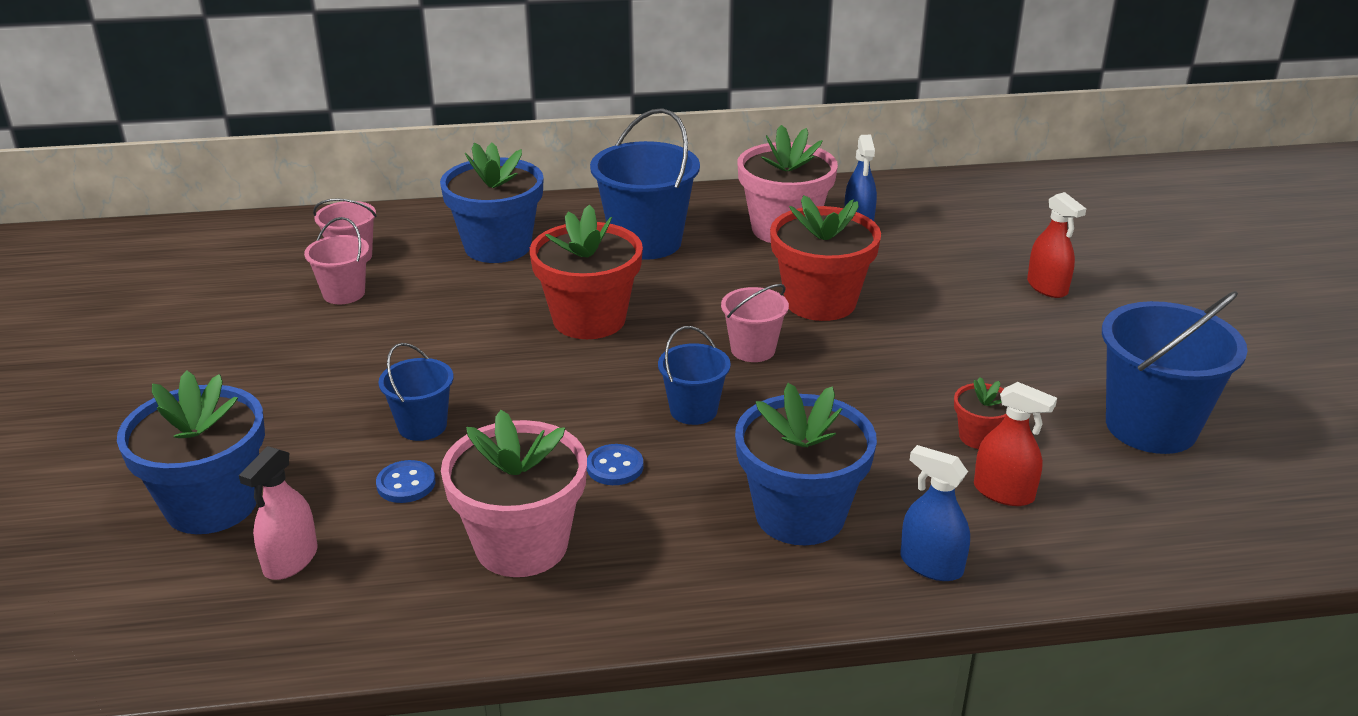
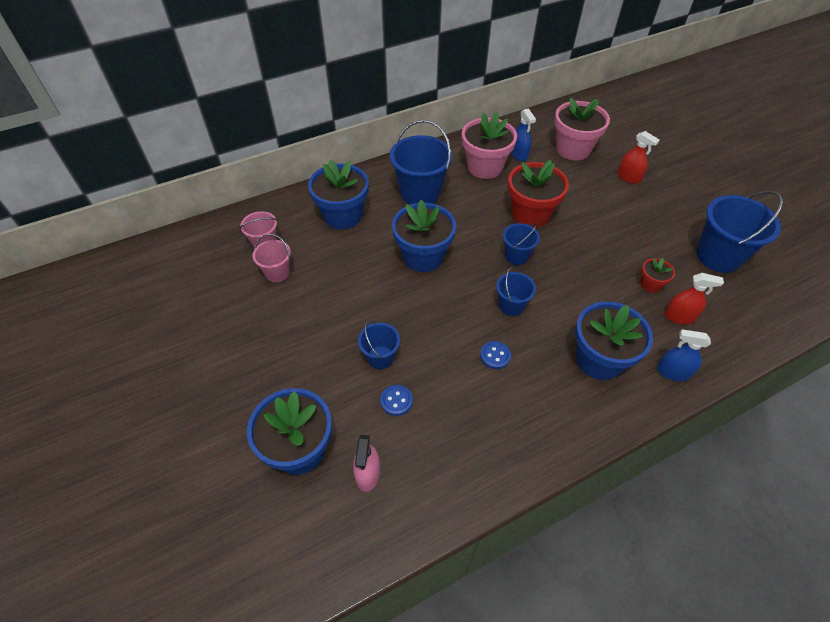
camera: 20 degrees left, 20 degrees up
(521, 545) = (480, 423): pink flower pot -> pink flower pot (573, 149)
(589, 319) = (423, 257): red flower pot -> blue flower pot
(753, 350) = (516, 256): pink bucket -> blue bucket

